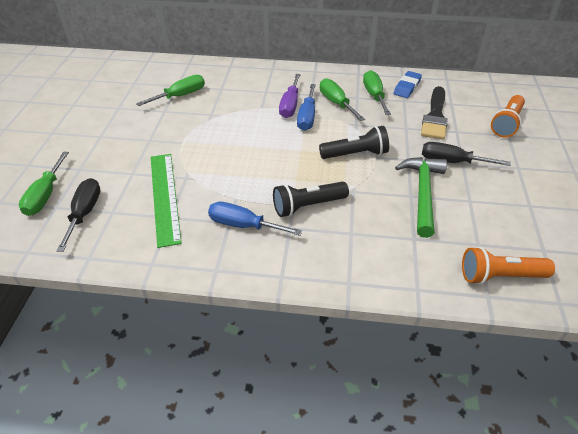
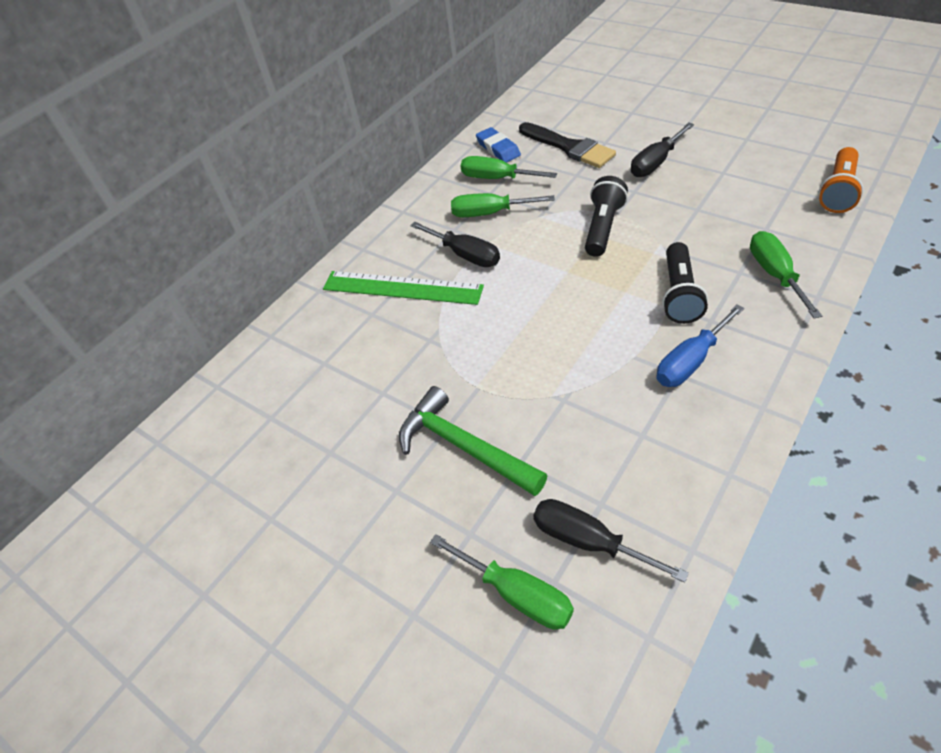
camera: 55 degrees left, 5 degrees up
(165, 197) = (596, 432): green ruler -> green ruler (402, 287)
(180, 96) = (356, 364): green screwdriver -> green screwdriver (775, 274)
(290, 105) = (465, 255): purple screwdriver -> black screwdriver
(307, 117) = (502, 247): blue screwdriver -> none
(422, 193) = (698, 199): green hammer -> green hammer (464, 447)
(506, 124) = (613, 106): orange flashlight -> none

